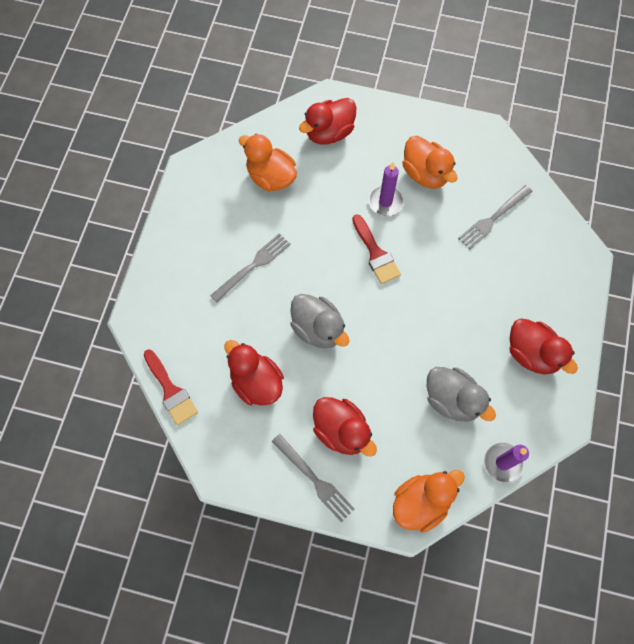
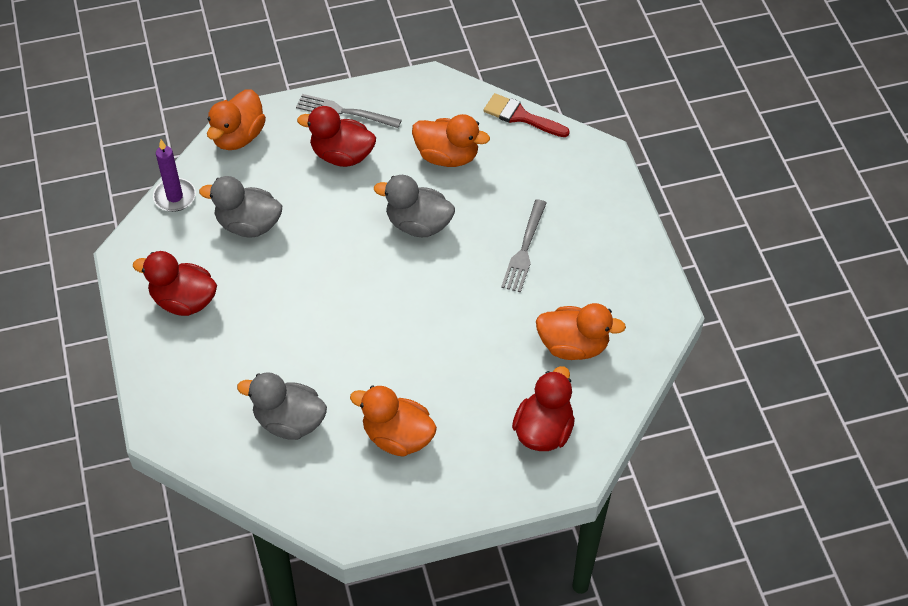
camera: 150 degrees right, 15 degrees down
(256, 382) = (447, 156): red duck -> orange duck
(376, 254) = (402, 321): red brush -> none
(385, 202) = (425, 381): purple candle -> none
(493, 219) = (289, 421): grey fork -> grey duck

